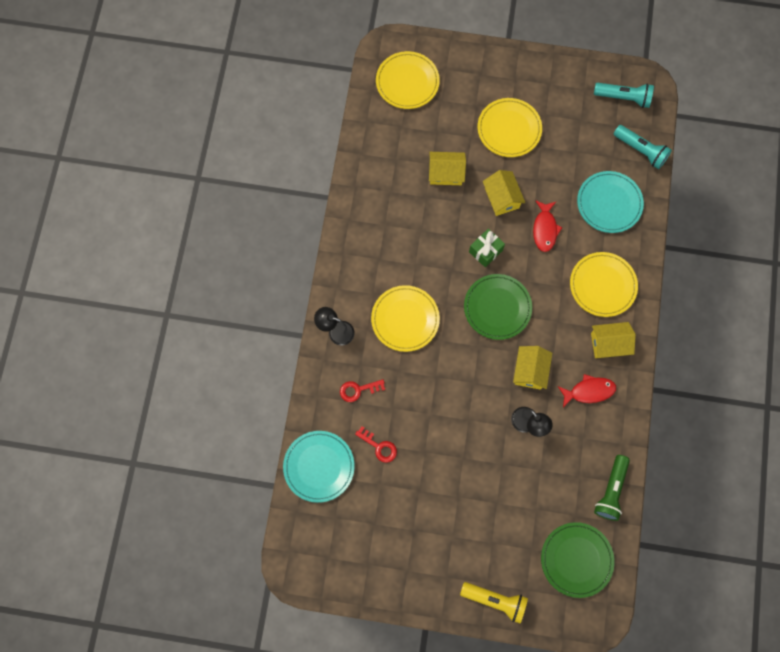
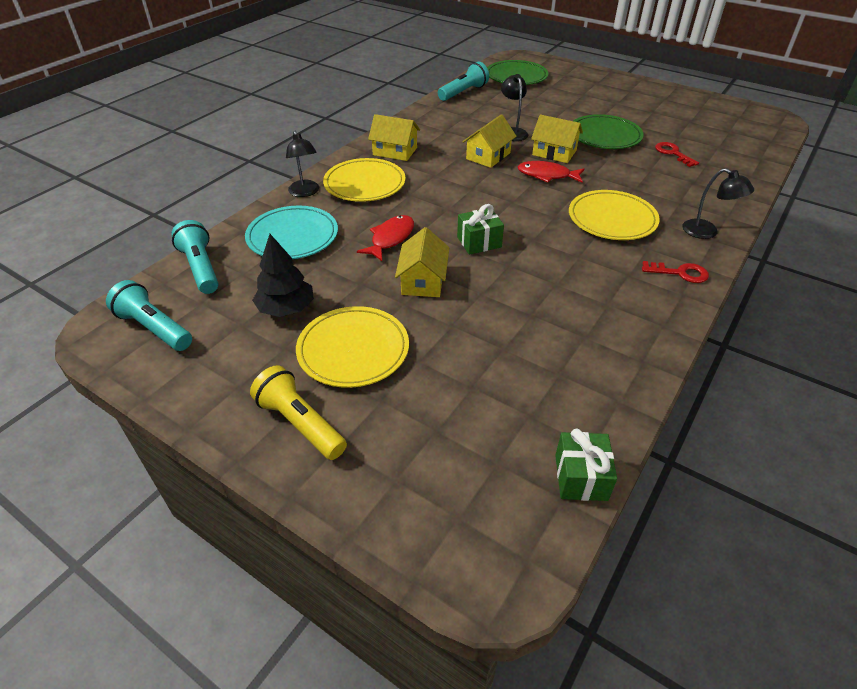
camera: 155 degrees left, 30 degrees down
(319, 466) = (743, 157): turquoise plate -> none
(358, 390) = (687, 188): red key -> red key (680, 273)
(367, 104) = (581, 477): none -> green gift
(407, 82) = (484, 486): yellow plate -> none
(446, 173) = (486, 330): yellow house -> yellow house (554, 153)
(495, 600) = (594, 76): yellow flashlight -> yellow flashlight (300, 423)
(497, 307) = (494, 199): green plate -> green plate (604, 136)
(565, 141) = (286, 308): none -> black tree
(589, 391) = (439, 134): red fish -> red fish (547, 175)
(611, 490) = (463, 92): green flashlight -> turquoise flashlight
(637, 255) = (305, 192): none -> black lamp

